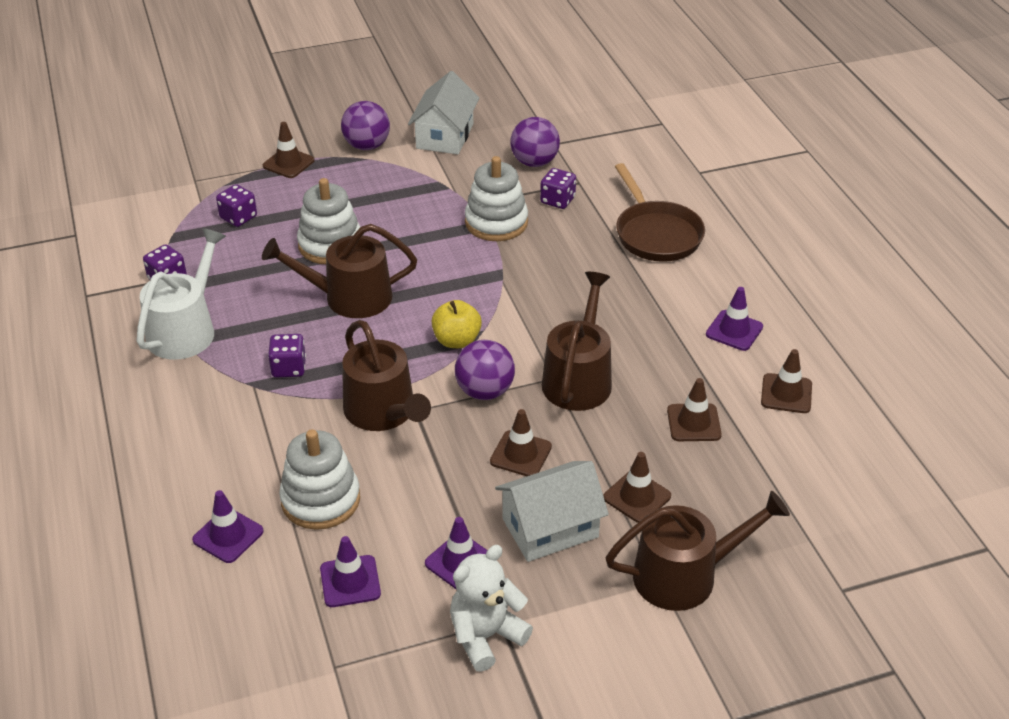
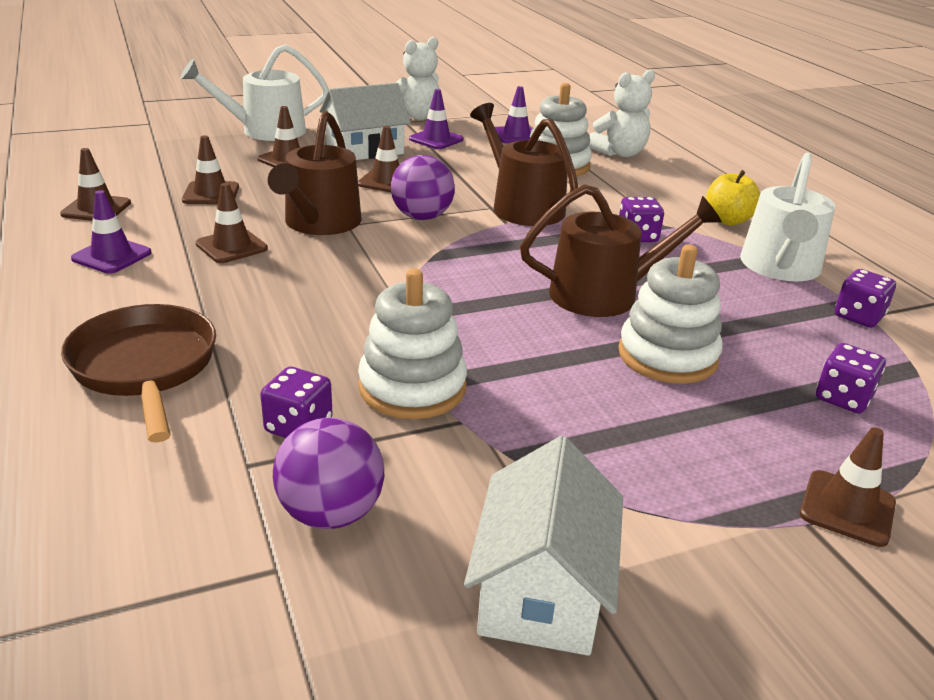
camera: 175 degrees right, 10 degrees down
(228, 535) = (619, 153): purple traffic cone -> white teddy bear
(367, 146) = (711, 557): purple ball -> none
(456, 340) = (457, 253): yellow apple -> yellow apple (727, 220)
(645, 344) = (231, 246): none -> brown traffic cone
(685, 575) = (265, 130): brown watering can -> white watering can

